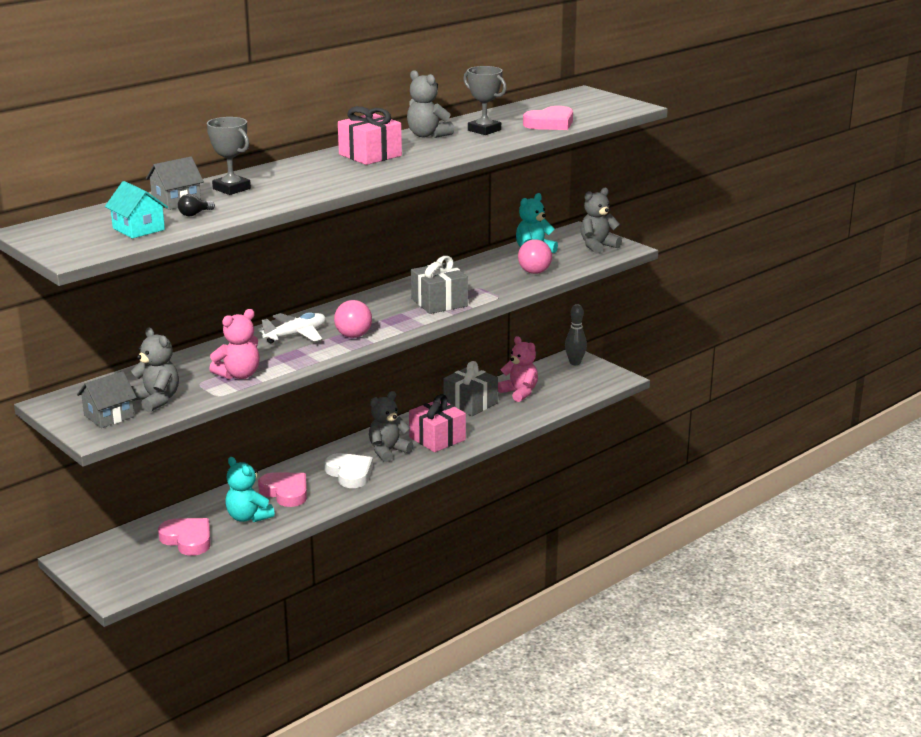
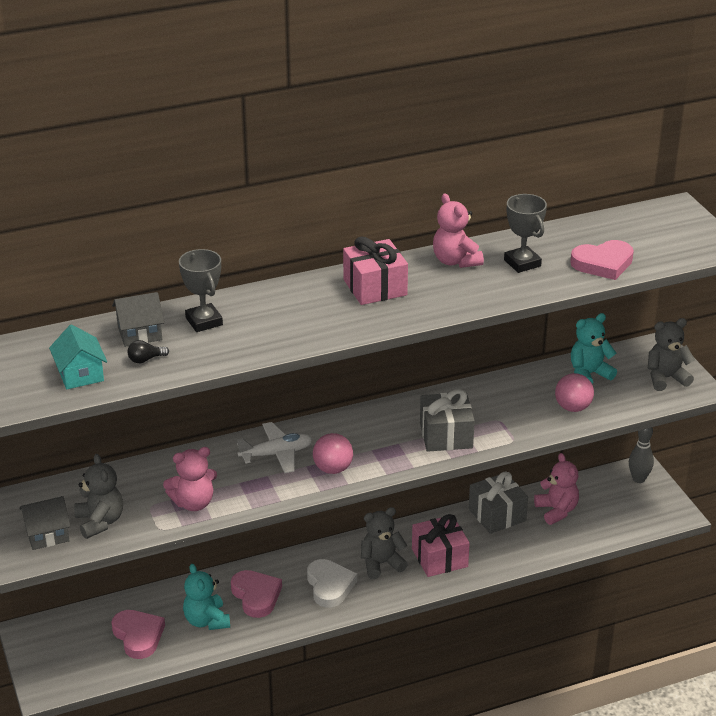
camera: 20 degrees right, 10 degrees up
(427, 135) = (455, 261): grey teddy bear -> pink teddy bear

